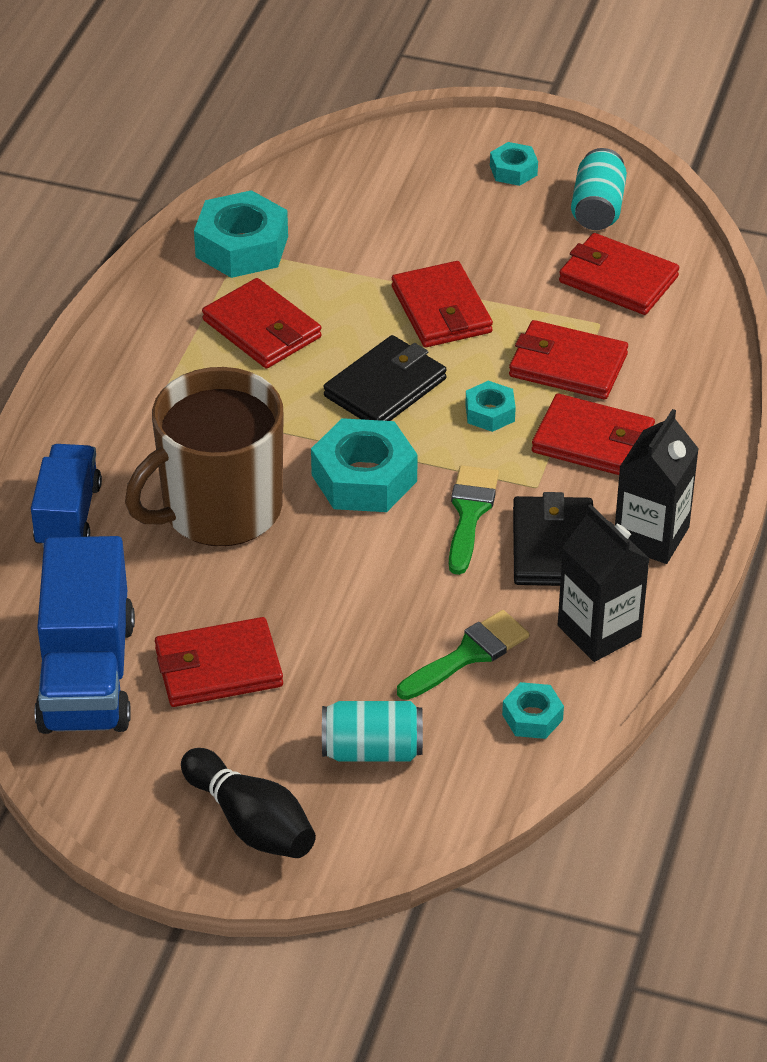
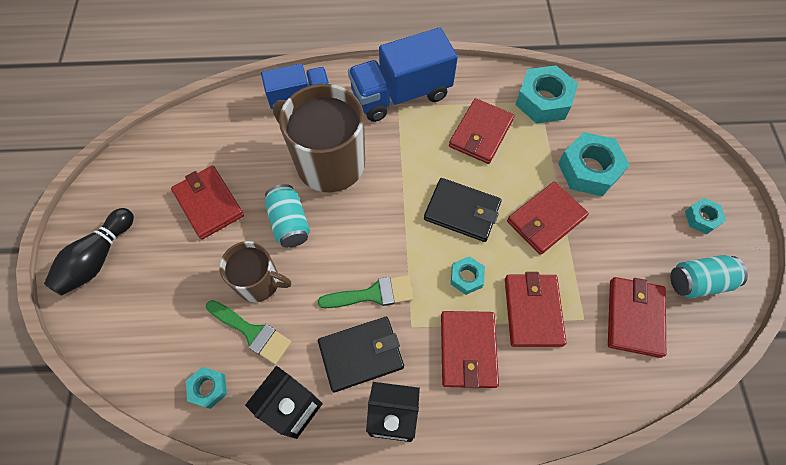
camera: 70 degrees right, 20 degrees up
(87, 675) = (189, 147): blue truck -> blue truck (401, 94)
(364, 478) = (381, 226): turquoise nut -> turquoise nut (589, 169)
(372, 750) = (163, 303): turquoise can -> turquoise can (289, 223)
(390, 632) = (259, 282): none -> brown mug

